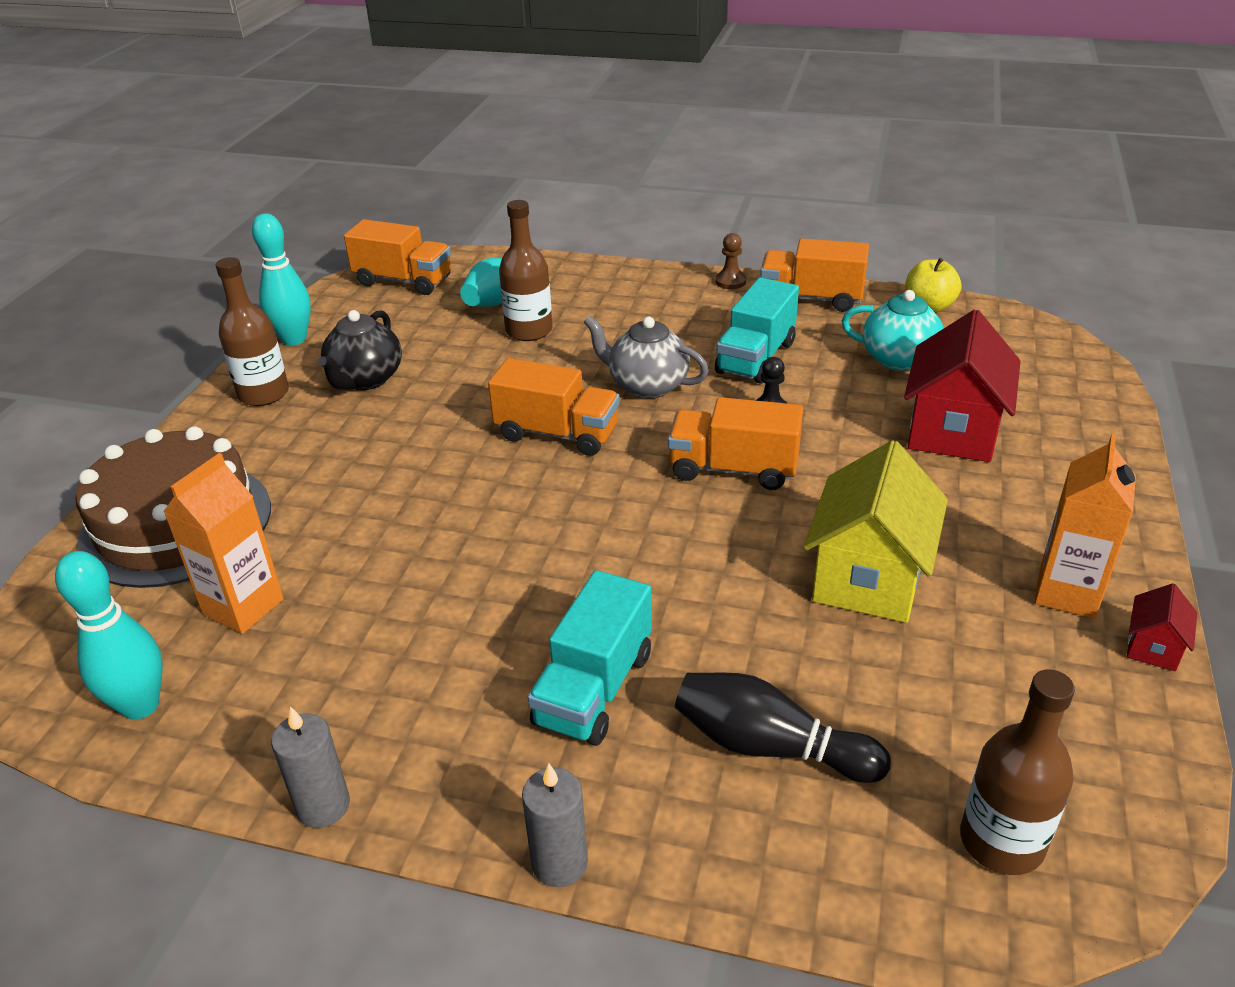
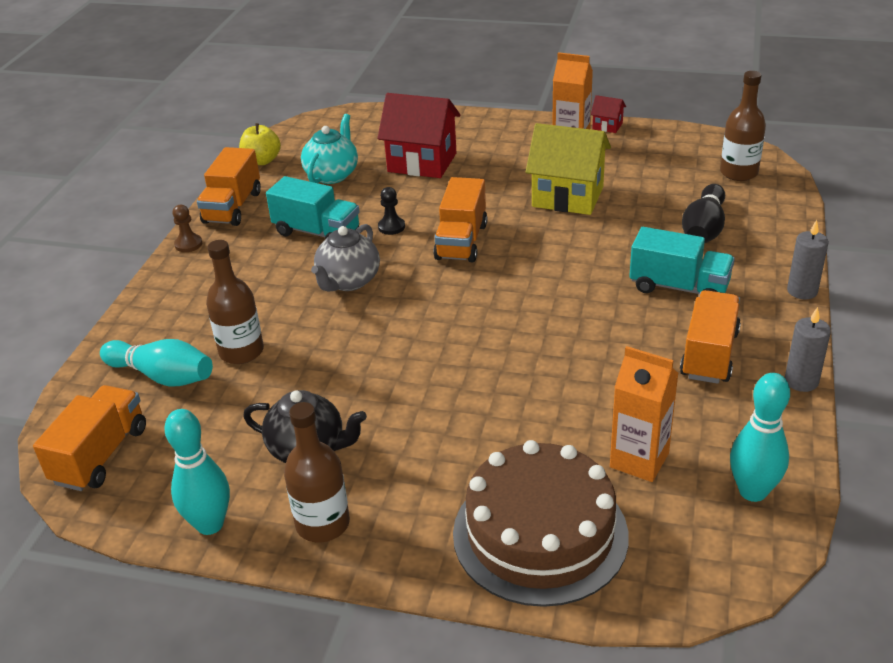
camera: 90 degrees left, 0 degrees up
(557, 434) = (412, 322): orange truck -> orange truck (709, 354)

